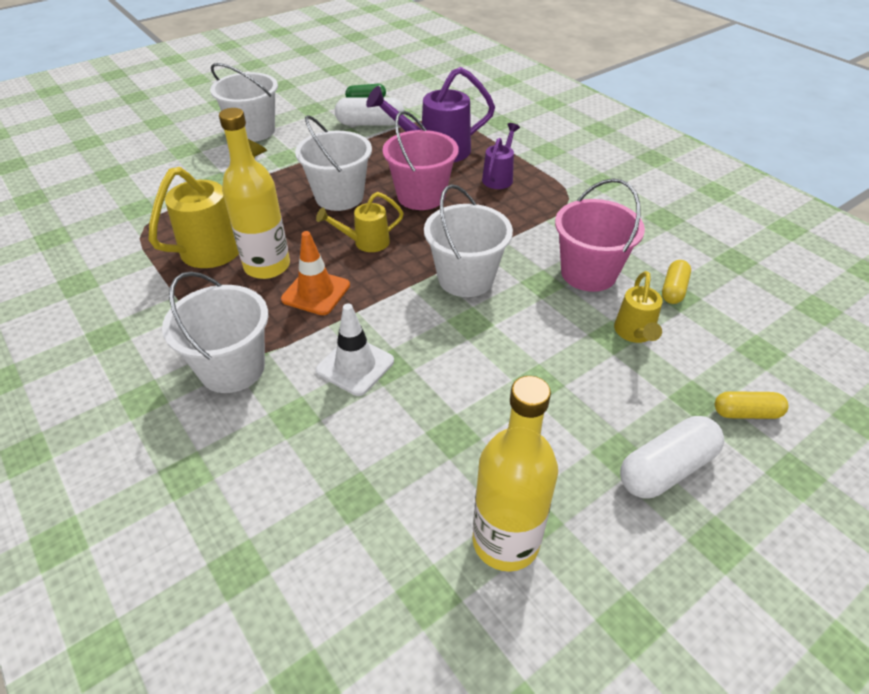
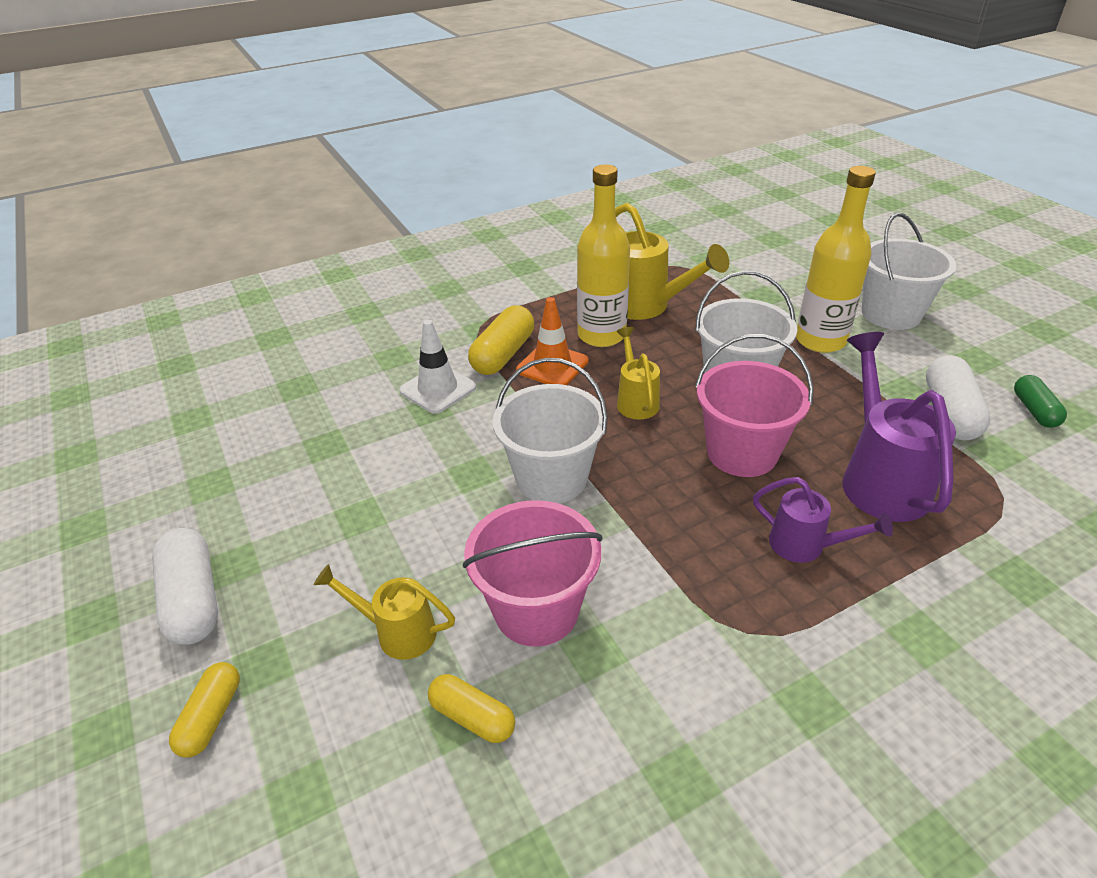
camera: 100 degrees right, 5 degrees down
(232, 368) = (462, 324): white bucket -> none
(295, 327) = (503, 354): none -> yellow capsule
(505, 541) = (202, 464): yellow bottle -> yellow bottle (820, 341)

